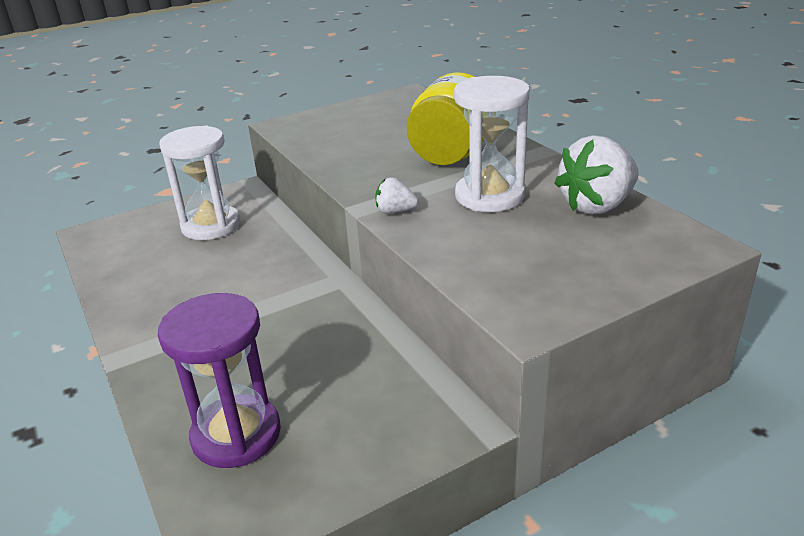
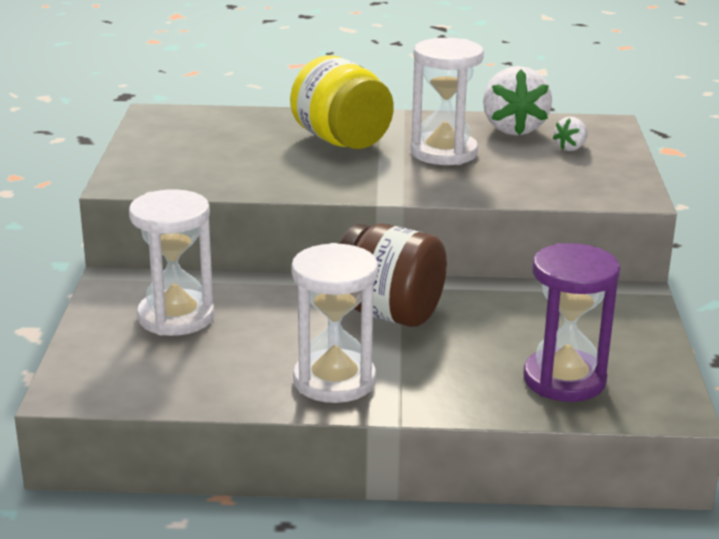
camera: 60 degrees left, 5 degrees down
(159, 316) = (334, 381): none -> white hourglass
(286, 299) = (389, 313): none -> brown jar
(395, 211) = (417, 189): white strawberry -> white strawberry (571, 148)

